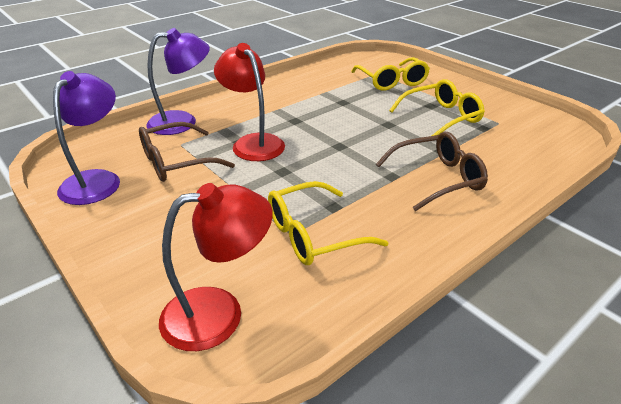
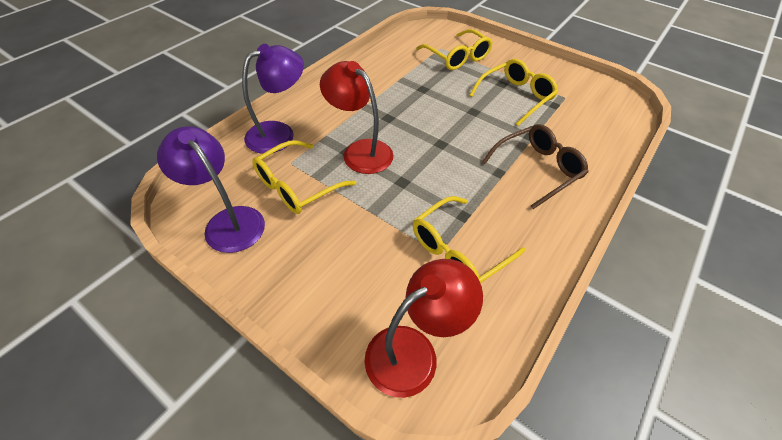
camera: 15 degrees left, 15 degrees up
(97, 180) = (228, 221): purple lamp -> purple lamp turned 45 degrees counterclockwise
(176, 162) = (297, 186): brown glasses -> yellow glasses

